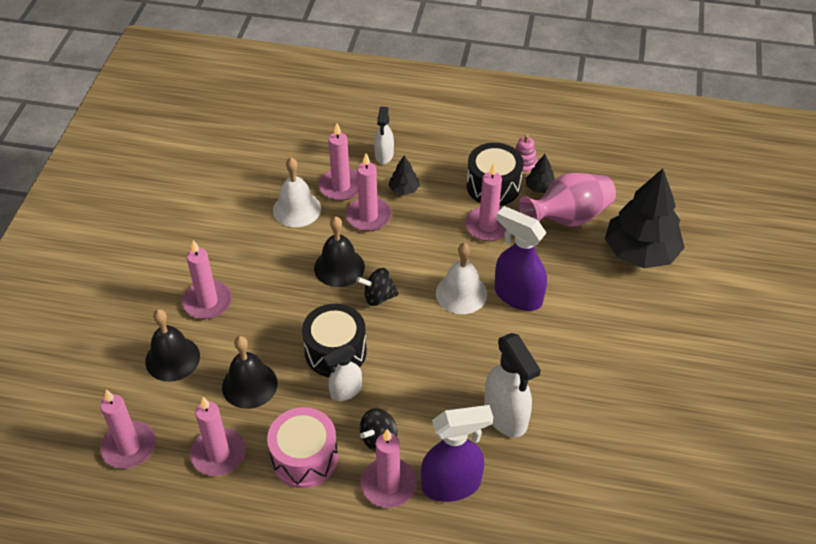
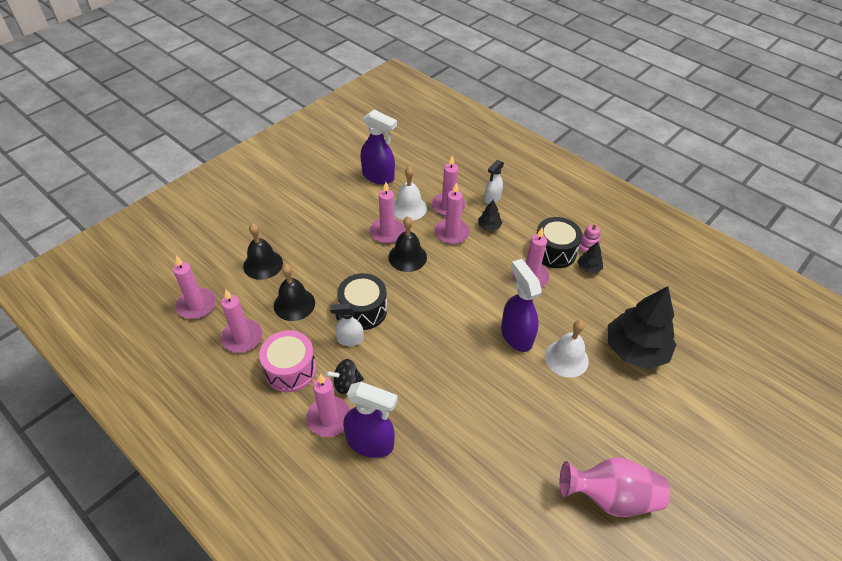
camera: 30 degrees right, 0 degrees up
(208, 302) = (310, 240): pink candle -> pink candle (387, 232)
(231, 187) = (378, 176): none -> purple spray bottle
(378, 297) = (418, 288): black spinning top -> none
(461, 293) = (476, 314): white bell -> white bell (566, 358)
(506, 416) = (444, 416): white spray bottle -> none
(567, 218) = (594, 298): pink vase -> pink vase (610, 497)

